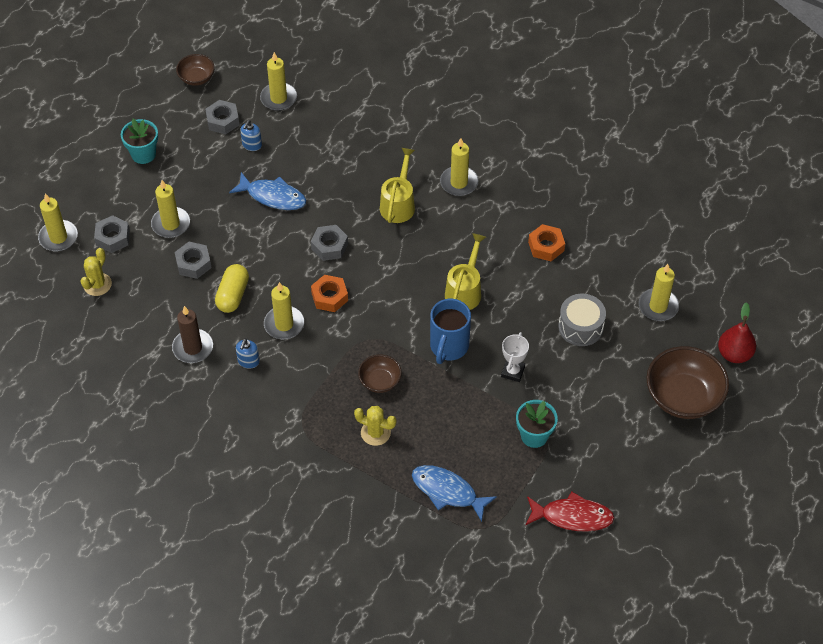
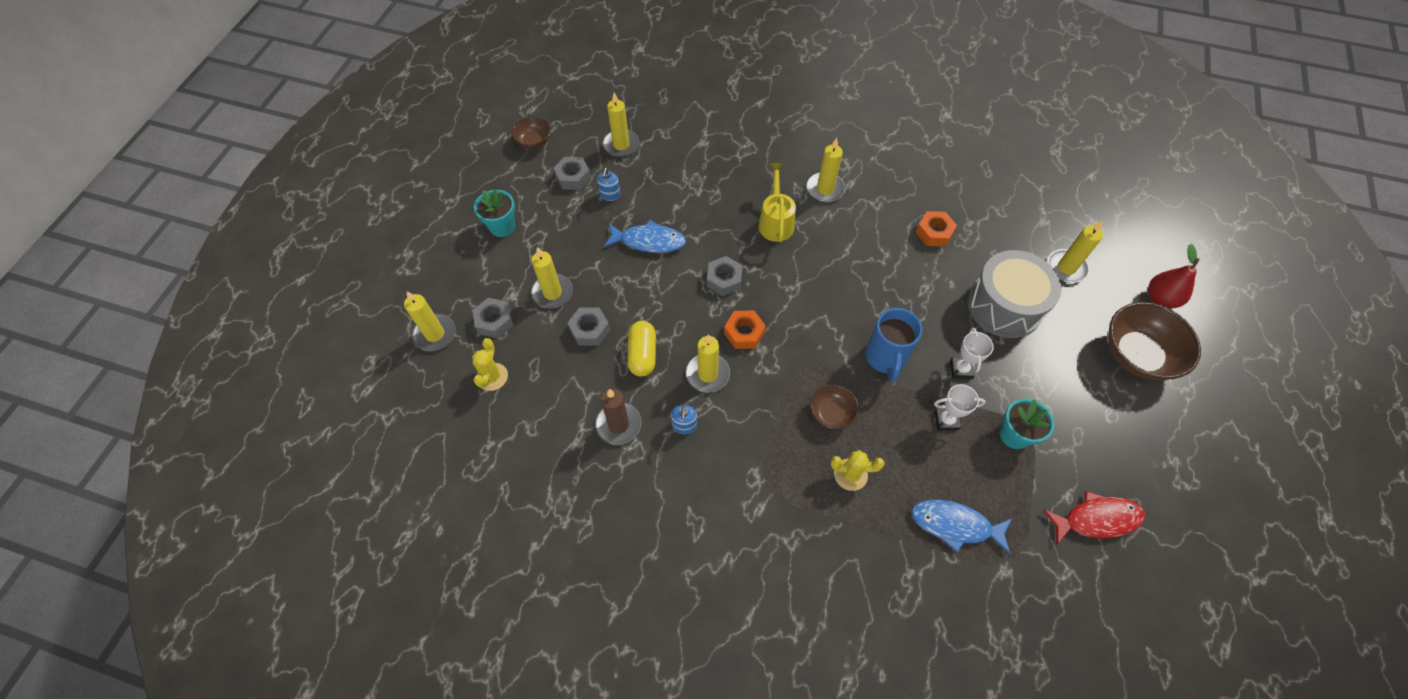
camera: 15 degrees left, 5 degrees up
(465, 290) = (876, 294): yellow watering can -> none
(479, 410) = (946, 420): none -> white trophy
(580, 327) = (1004, 306): grey drum -> grey drum, size x1.58

